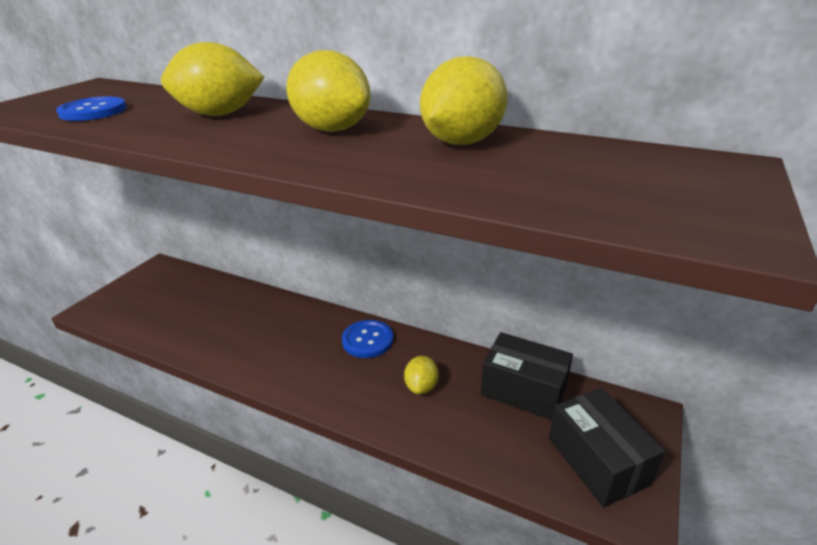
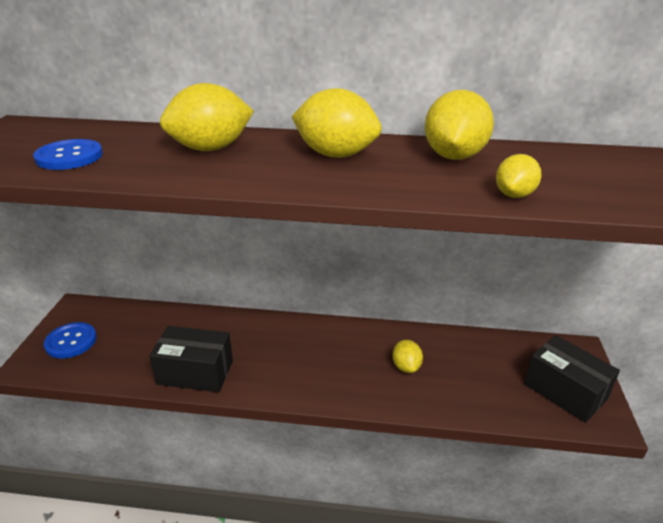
camera: 20 degrees left, 0 degrees up
(367, 340) = (337, 337): blue button -> blue button (71, 341)
(485, 189) = (514, 195): none -> yellow lemon
(523, 390) = (486, 351): black box -> black box (195, 372)

